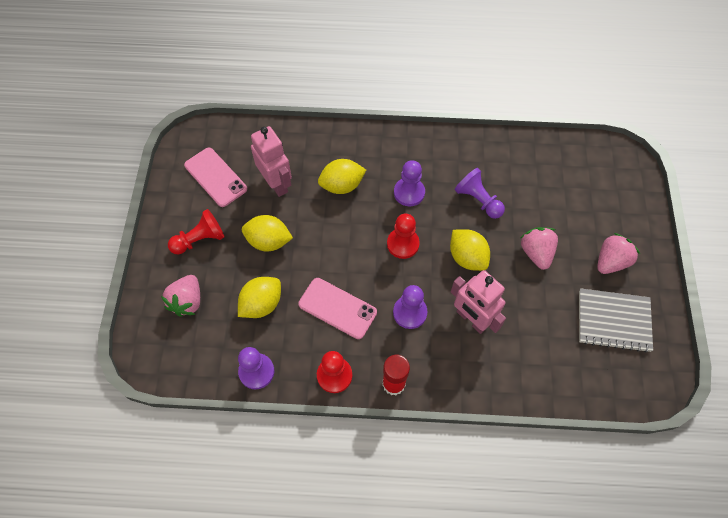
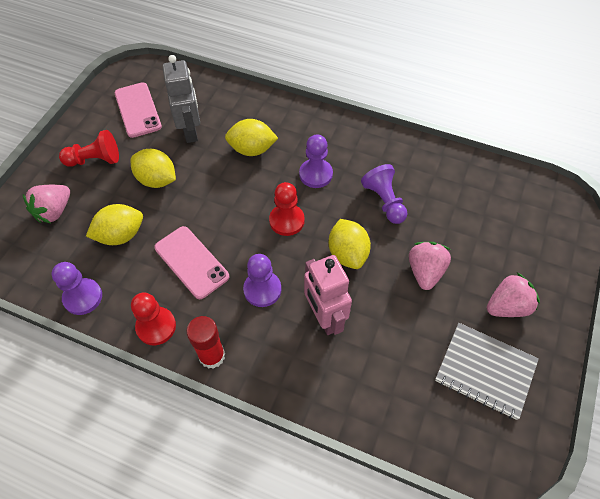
camera: 20 degrees right, 5 degrees down
(276, 183) = (191, 131): pink robot -> grey robot

